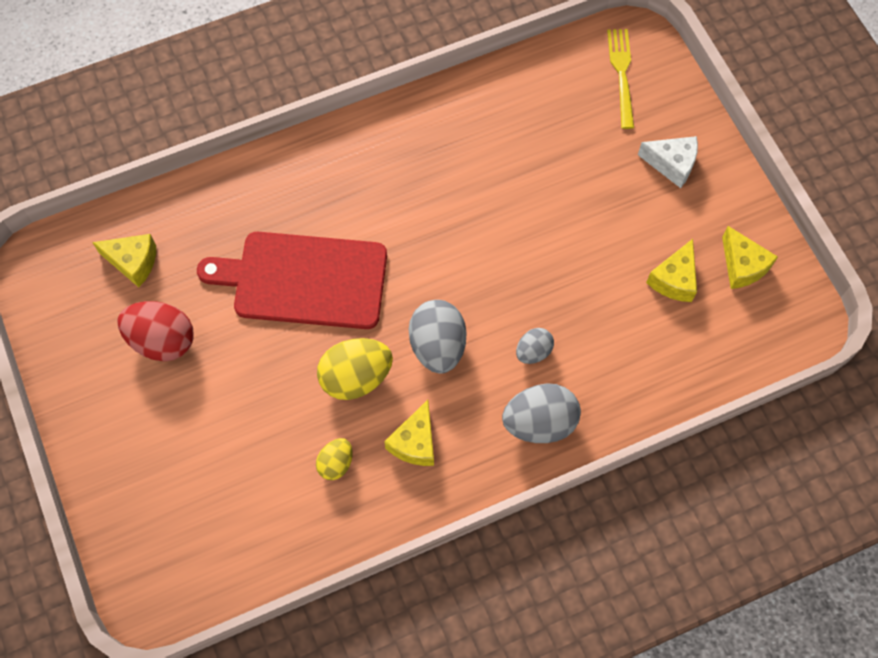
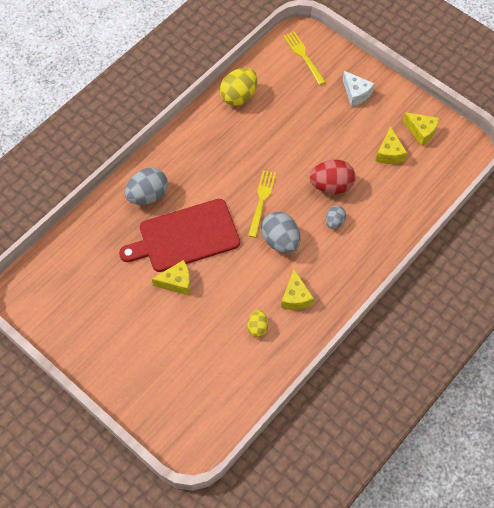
camera: 25 degrees left, 5 degrees down
(133, 262) = (78, 268): yellow cheese -> yellow cheese (176, 282)
(162, 340) = (120, 304): red egg -> red egg (331, 185)
(356, 377) = (244, 277): yellow egg -> yellow egg (238, 96)
(442, 273) = (261, 201): none -> yellow fork
(539, 422) = (358, 257): grey egg -> grey egg (148, 195)
(671, 164) = (356, 93): white cheese -> white cheese turned 60 degrees clockwise

